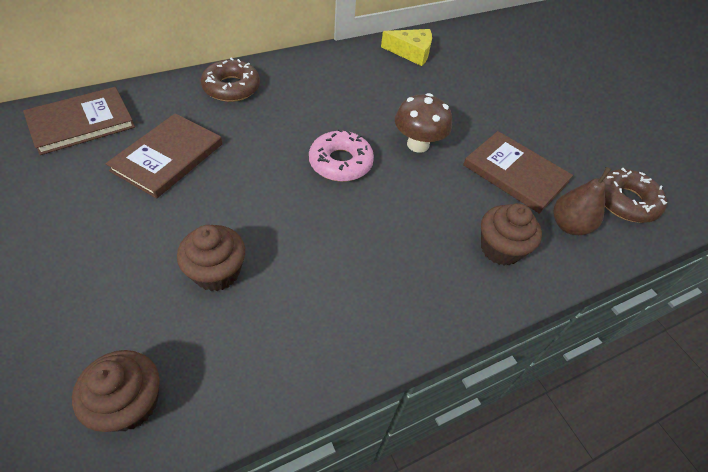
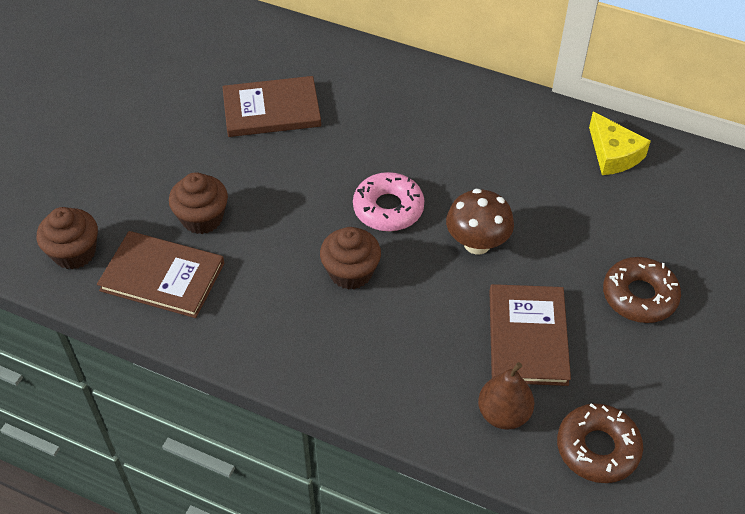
camera: 55 degrees right, 0 degrees up
(81, 123) = (249, 40): brown book -> brown book (162, 277)
(231, 87) = (390, 80): brown donut -> brown donut (639, 296)
(500, 248) = (413, 375): brown cupcake -> brown cupcake (351, 272)

